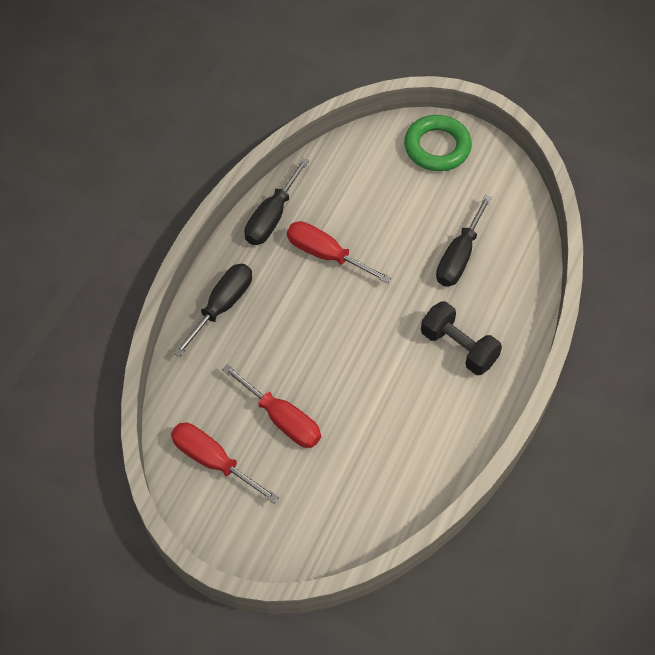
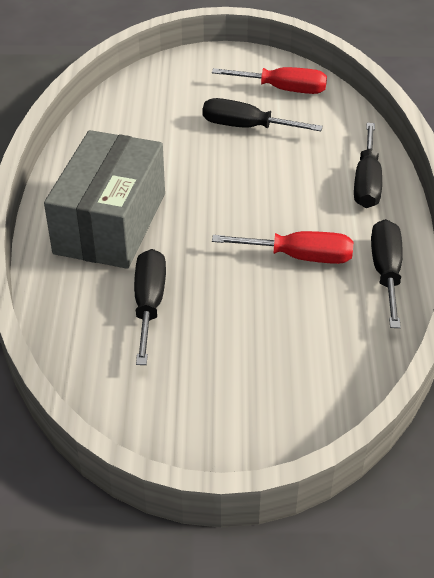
camera: 155 degrees right, 15 degrees down
(282, 419) = (246, 127): red screwdriver -> black screwdriver
(437, 147) = (244, 426): green ring -> none
(458, 347) = (110, 223): black dumbbell -> grey box

